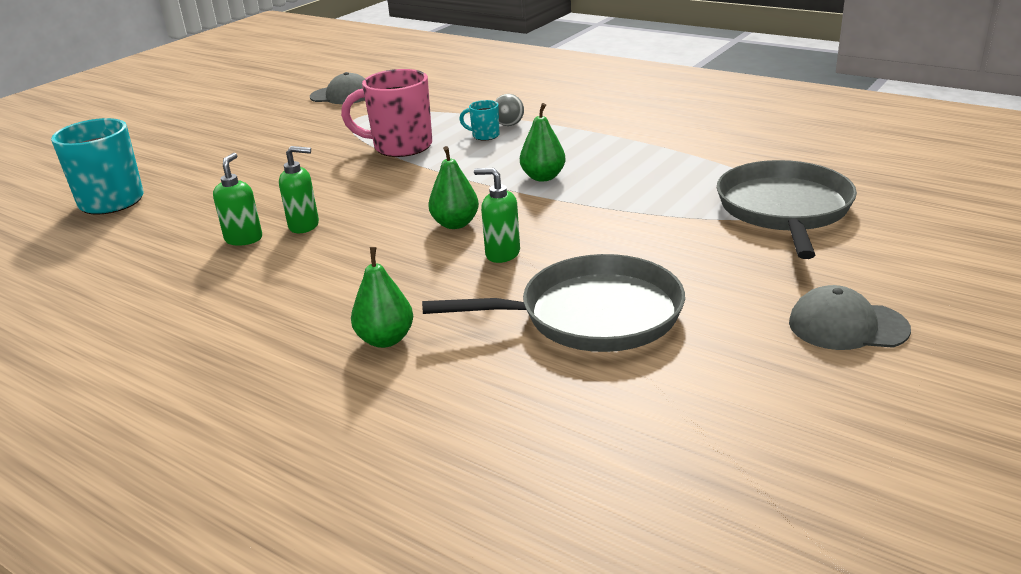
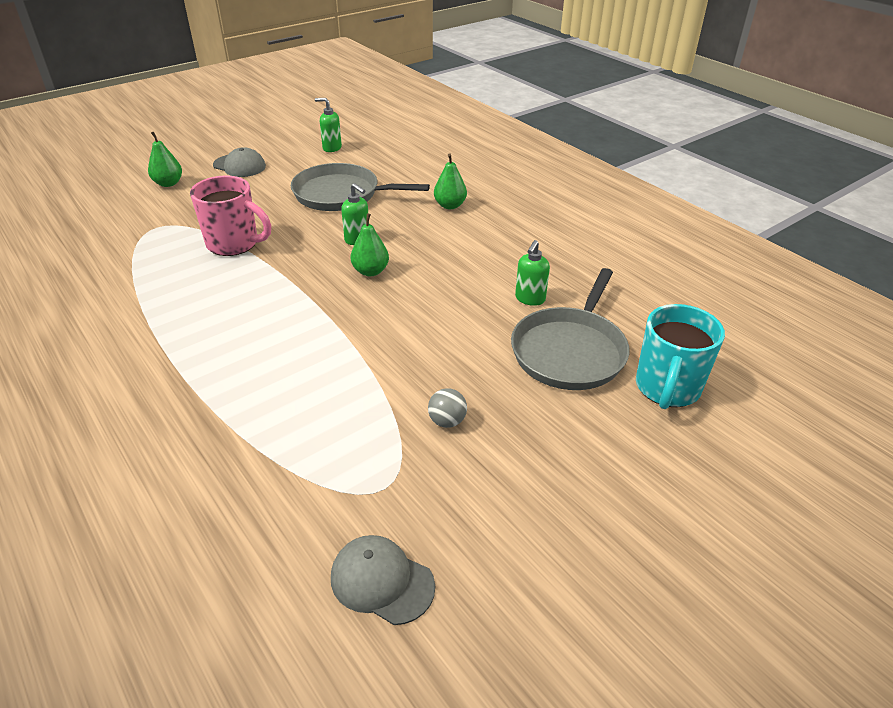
camera: 165 degrees left, 10 degrees up
(304, 226) = (481, 300): green soap dispenser -> green soap dispenser (332, 148)
(400, 147) = (361, 391): pink mug -> pink mug (234, 244)
(484, 135) = (268, 383): turquoise mug -> none
(509, 125) = (228, 396): grey ball -> grey ball (447, 421)
(543, 177) = (271, 302): green pear -> green pear (168, 183)
(784, 209) = (162, 227): grey pan -> grey pan (570, 351)

